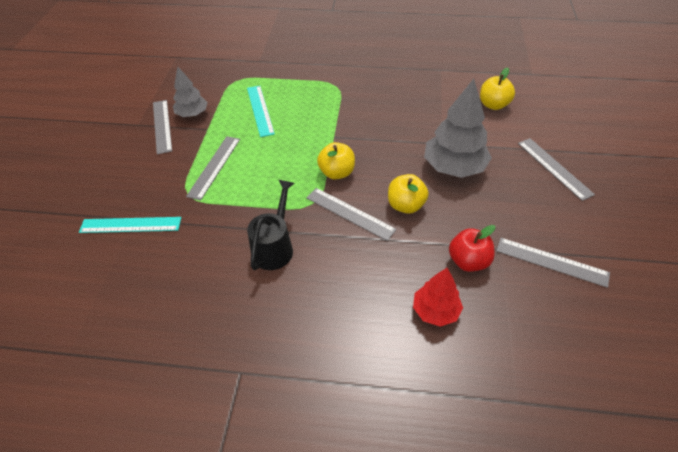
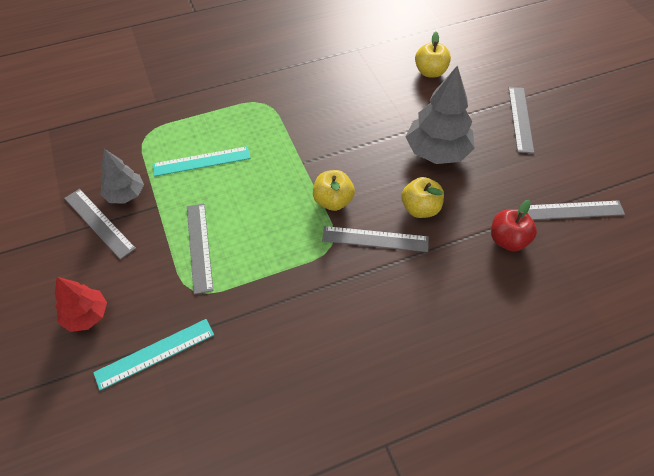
camera: 30 degrees left, 5 degrees up
(260, 110) = (201, 161): turquoise ruler -> turquoise ruler turned 60 degrees counterclockwise
(275, 246) = (328, 305): black watering can -> none
(435, 311) = (511, 299): red tree -> red tree (86, 315)
(554, 168) = (520, 119): grey ruler -> grey ruler turned 60 degrees clockwise

